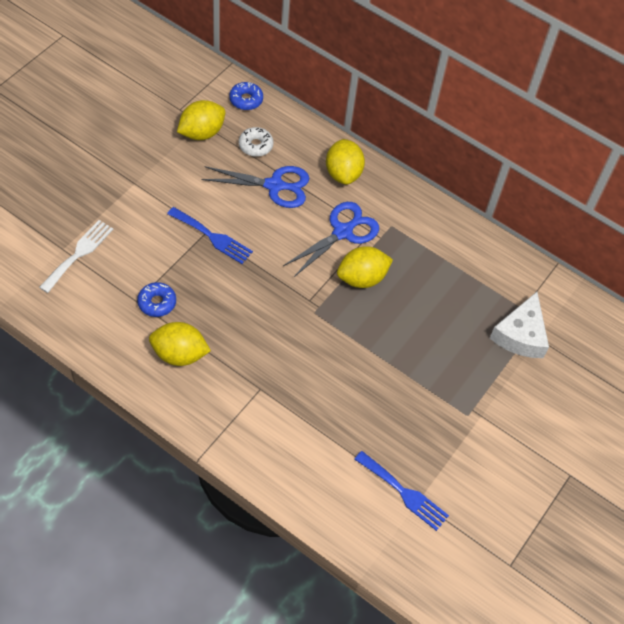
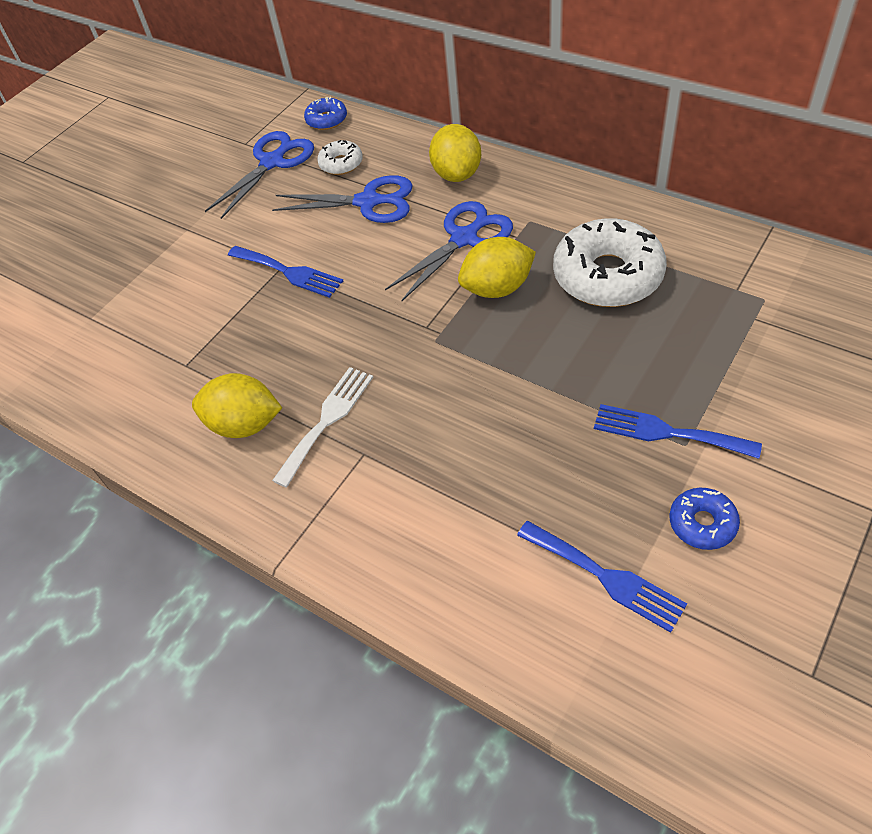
camera: 10 degrees right, 5 degrees down
(79, 253) = (111, 320): white fork -> white fork (327, 420)
(157, 303) = (213, 363): blue donut -> blue donut (702, 523)
(201, 133) = (272, 162): yellow lemon -> blue scissors
(439, 282) = (607, 276): none -> white donut
(457, 405) = (667, 432): none -> blue fork
(520, 335) = (742, 323): white cheese -> none

